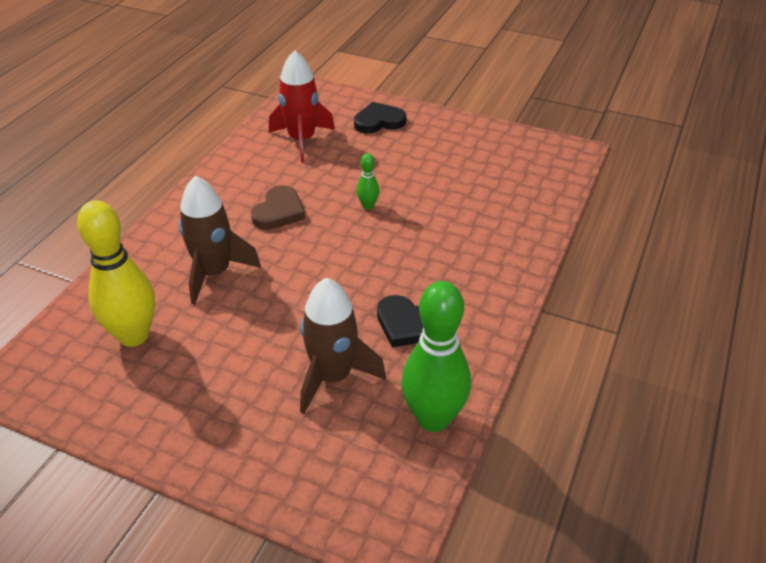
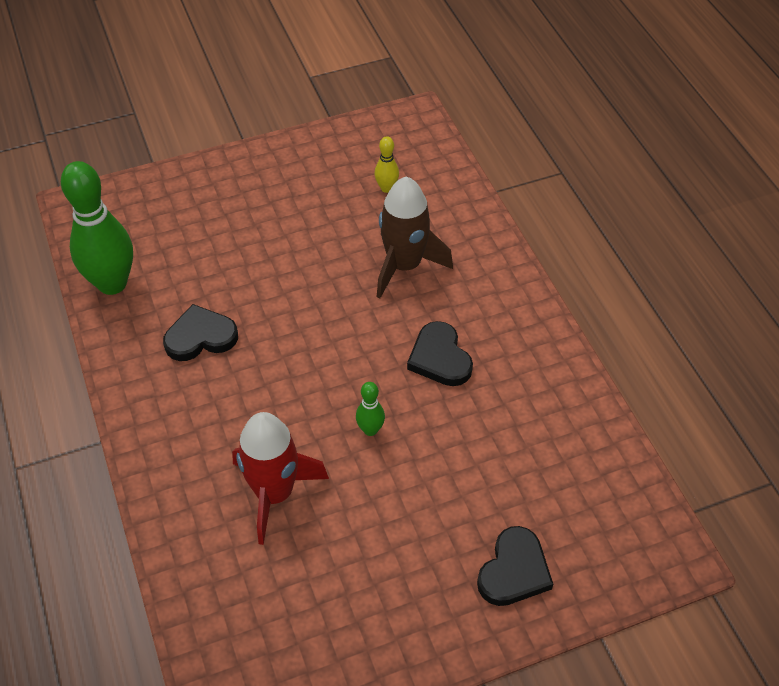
camera: 135 degrees right, 10 degrees up
(134, 335) = (386, 188): yellow bowling pin -> yellow bowling pin, size x0.45
(279, 211) = (440, 358): brown heart -> black heart
(302, 140) = (549, 464): red rocket -> red rocket (274, 493)
(333, 377) = (213, 260): brown rocket -> none

